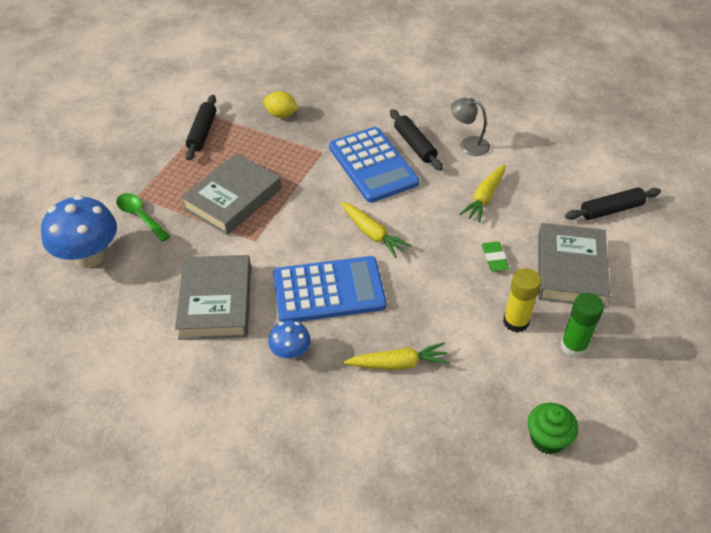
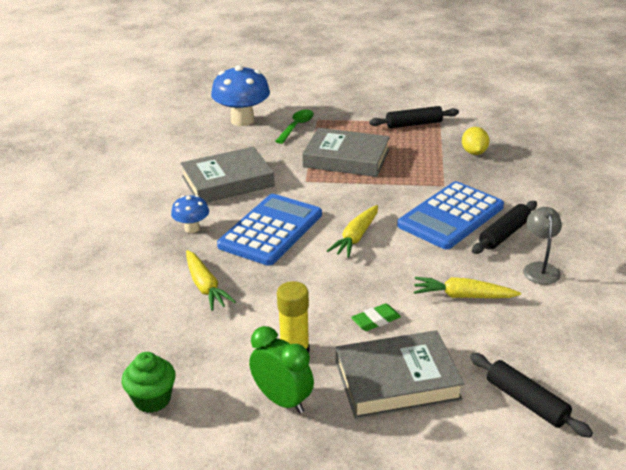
camera: 70 degrees right, 15 degrees down
(329, 290) = (271, 230): blue calculator -> blue calculator turned 120 degrees counterclockwise
(573, 346) = (282, 400): green glue stick -> green clock

